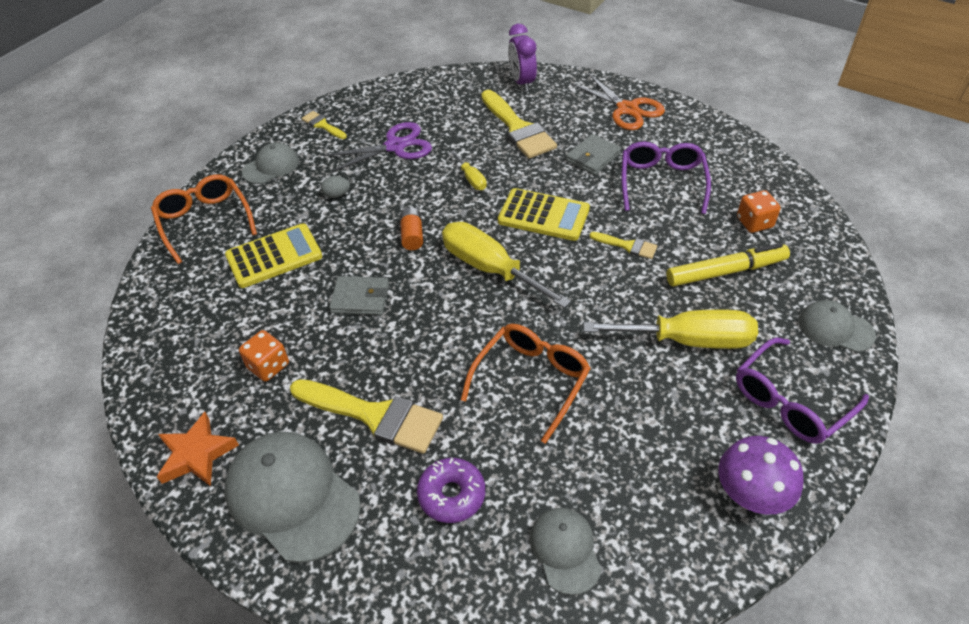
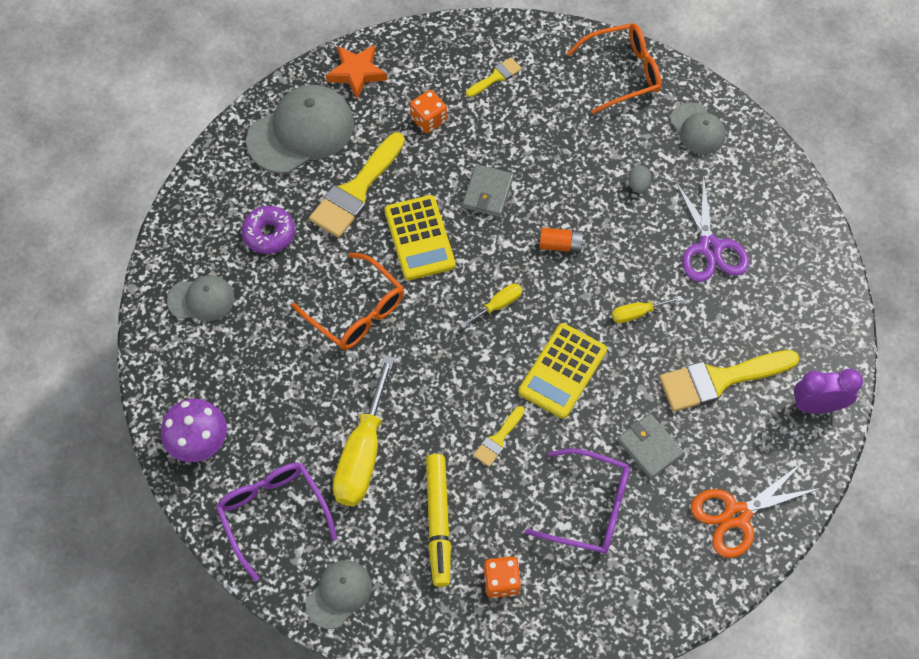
camera: 100 degrees right, 15 degrees up
(274, 256) = (559, 128): yellow calculator -> yellow calculator (419, 238)
(322, 125) = (763, 180): yellow brush -> yellow brush (496, 77)
(489, 268) = (498, 305): yellow screwdriver -> yellow screwdriver, size x0.47

